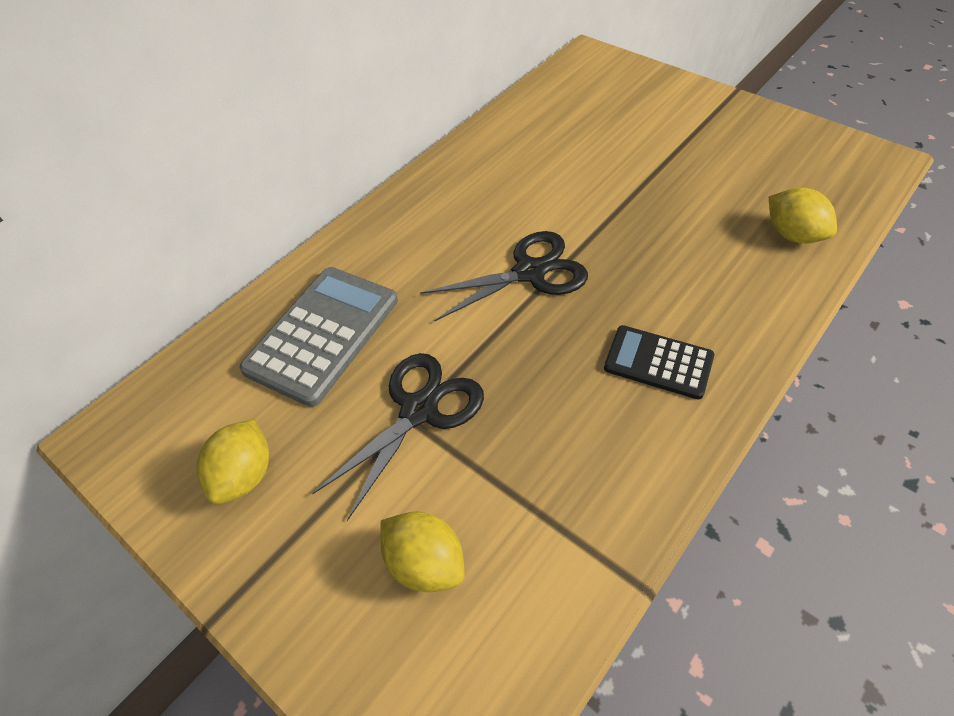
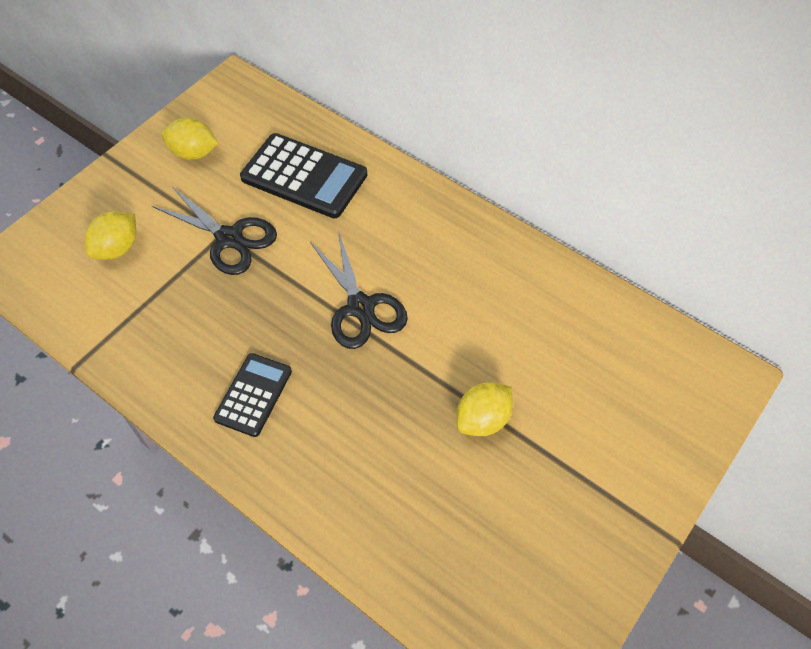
camera: 85 degrees right, 5 degrees up
(322, 334) = (304, 176): grey calculator -> black calculator
(792, 235) = (402, 540): yellow lemon -> yellow lemon (483, 419)

